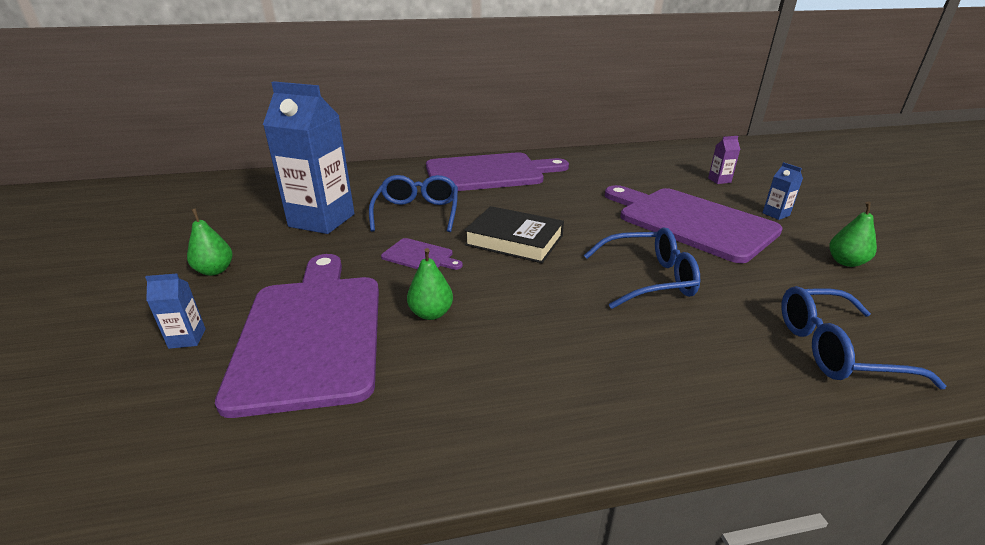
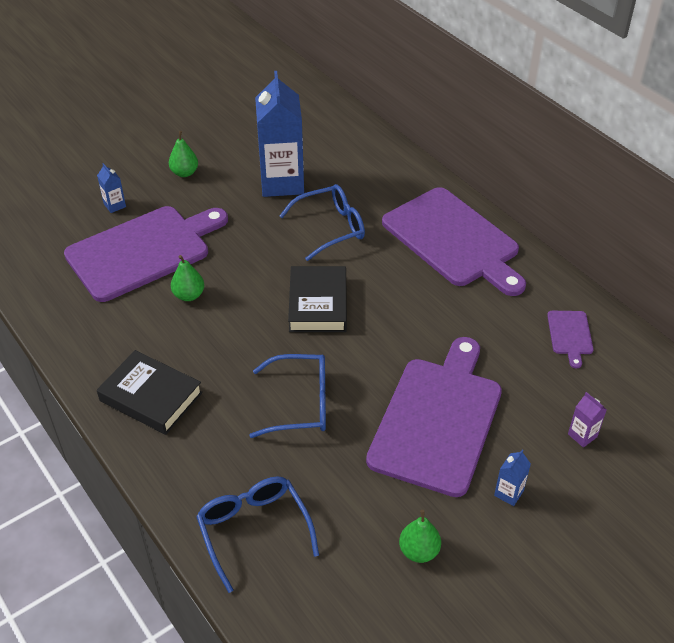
camera: 65 degrees right, 15 degrees up
(419, 256) = (259, 259): purple cutting board -> purple cutting board (570, 335)
(594, 386) = (151, 397): none -> black book
(648, 279) = (301, 403): blue glasses -> blue glasses turned 60 degrees counterclockwise

